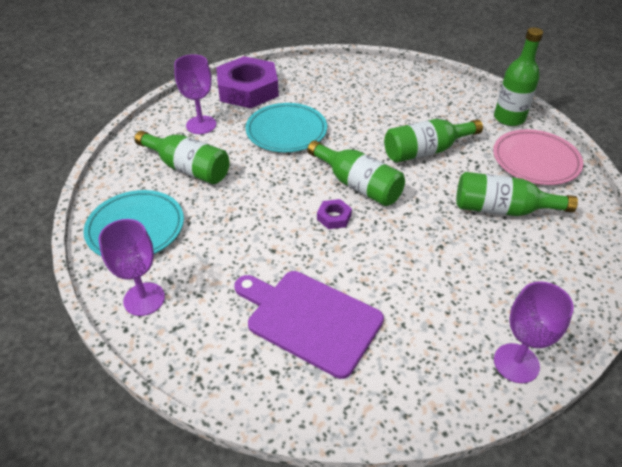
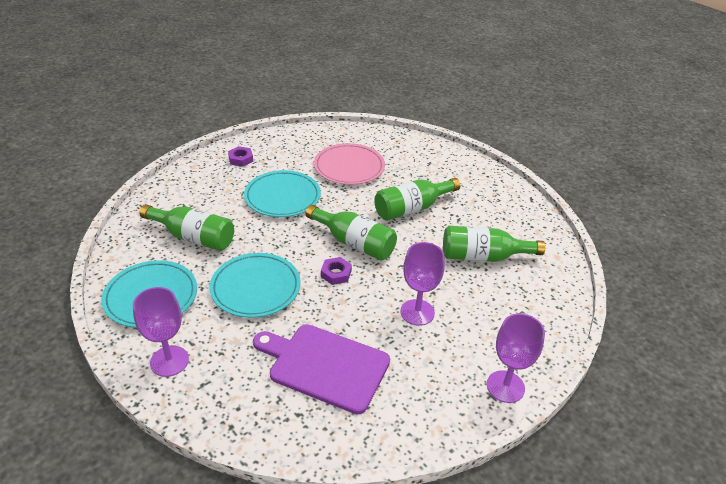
camera: 10 degrees left, 5 degrees down
(201, 125) = (200, 195): purple goblet -> purple goblet (417, 312)
(245, 227) = (255, 288): none -> turquoise plate
(248, 89) = (240, 159): purple nut -> purple nut, size x0.41
(509, 118) = (482, 174): green bottle -> none
(535, 160) = (508, 211): pink plate -> pink plate (349, 167)

